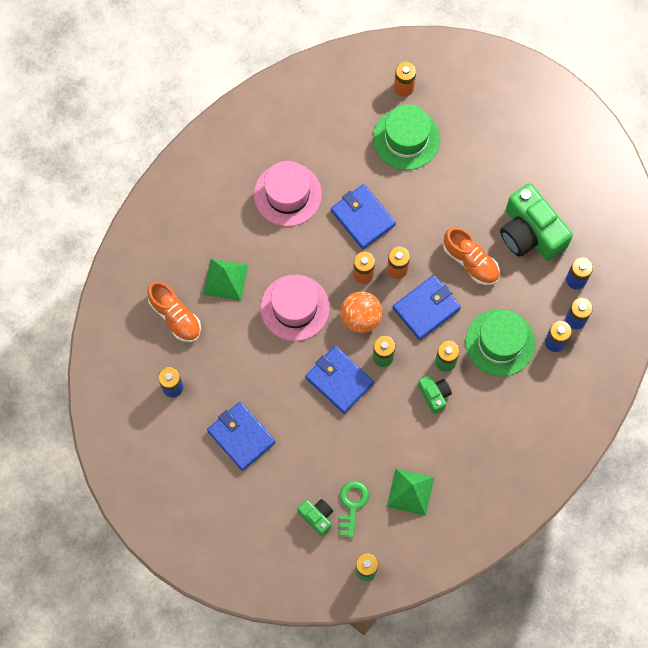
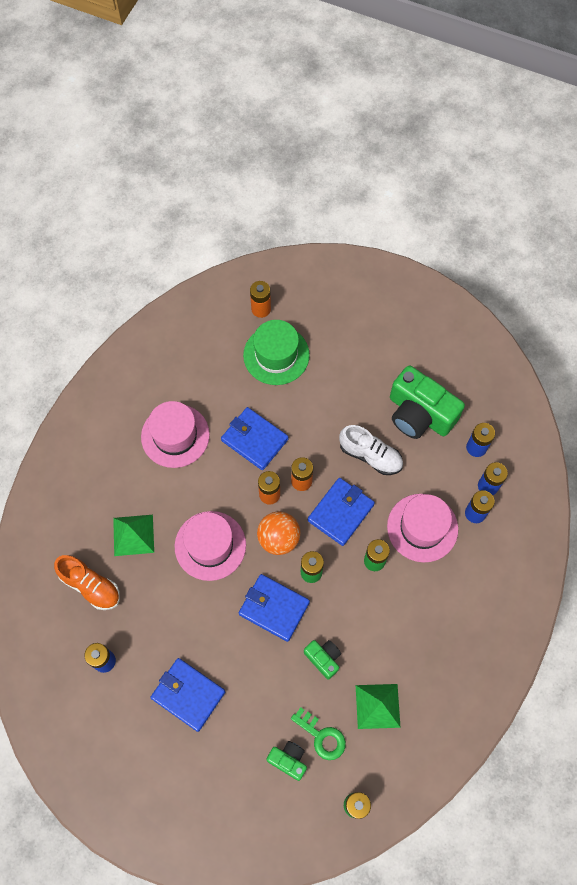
camera: 15 degrees left, 5 degrees down
(352, 504) = (322, 736): green key -> green key turned 135 degrees clockwise
(434, 395) = (373, 597): green camera -> green camera (323, 658)
(470, 261) = (370, 455): orange shoe -> white shoe
(500, 342) = (422, 527): green hat -> pink hat

